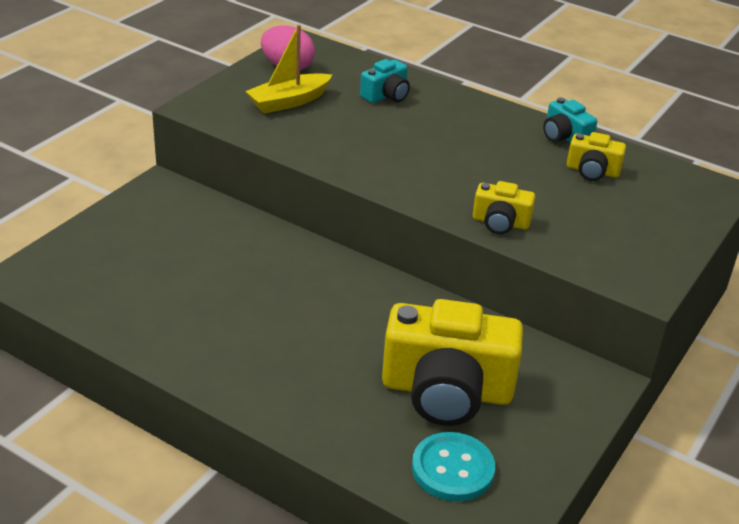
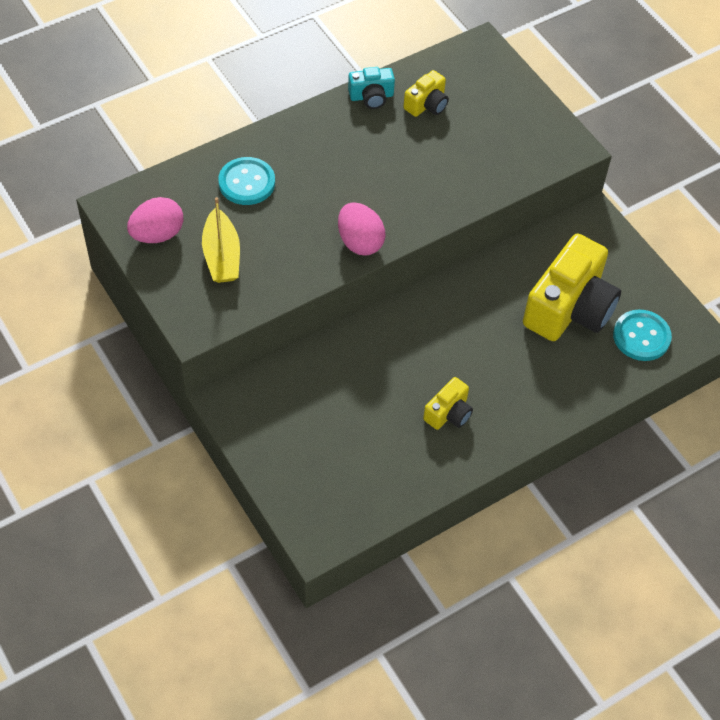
camera: 65 degrees left, 20 degrees up
(369, 170) = (360, 242): none -> pink egg
(386, 95) = (247, 183): turquoise camera -> turquoise button
(500, 222) = (467, 191): yellow camera -> yellow camera (448, 413)

